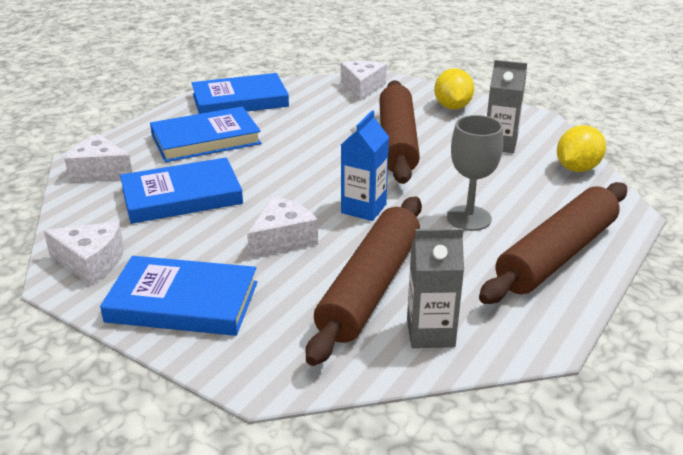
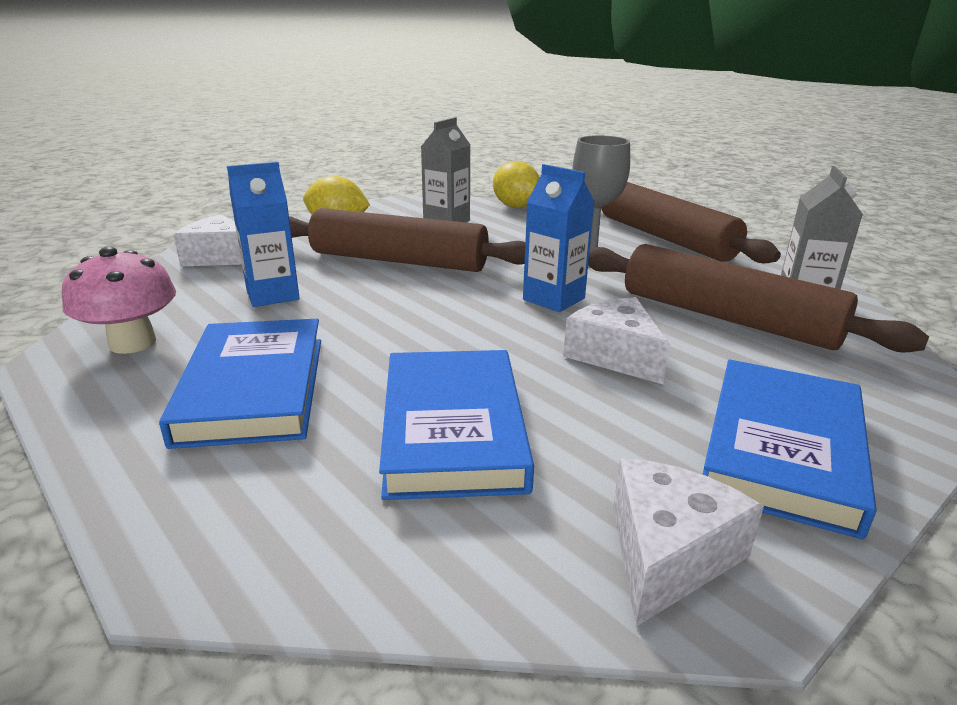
camera: 75 degrees left, 5 degrees down
(99, 171) = (271, 535): white cheese -> none
(240, 100) = (133, 343): blue book -> pink mushroom
(315, 117) = (272, 295): none -> blue carton

